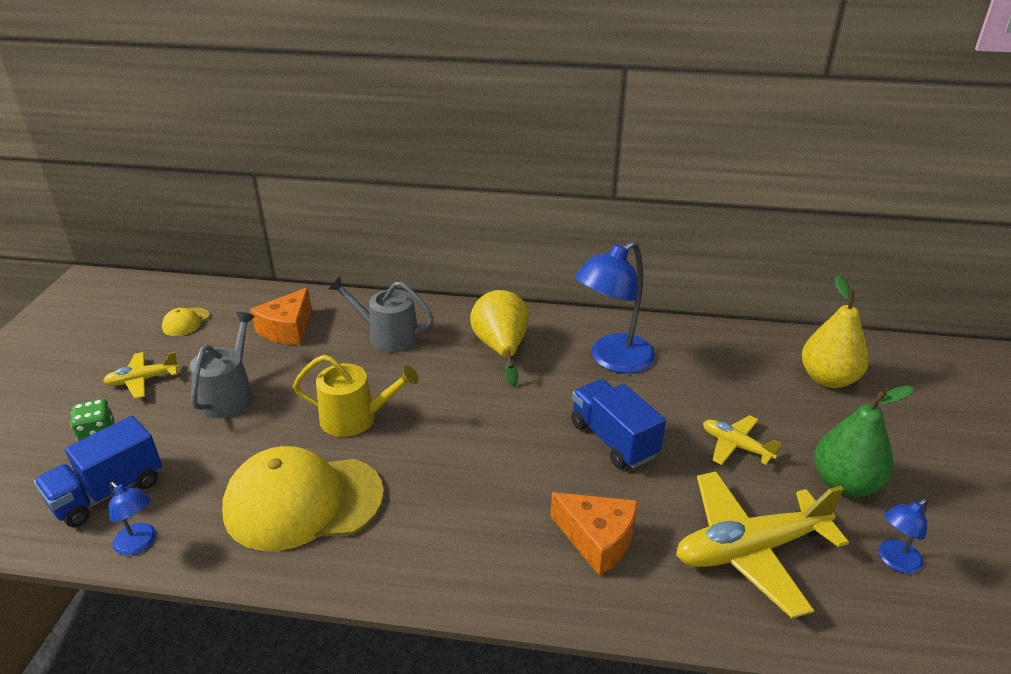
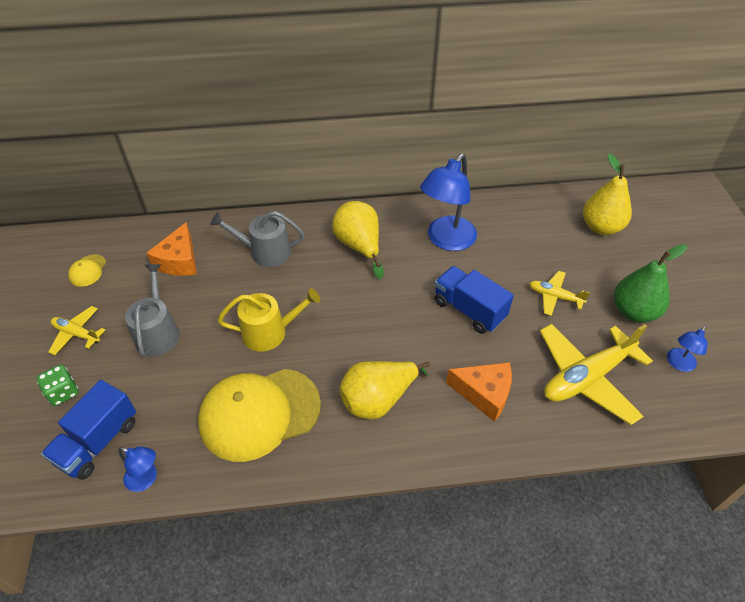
camera: 15 degrees left, 15 degrees up
(143, 380) = (77, 334): yellow plane -> yellow plane turned 60 degrees clockwise
(455, 517) = (378, 399): none -> yellow pear

